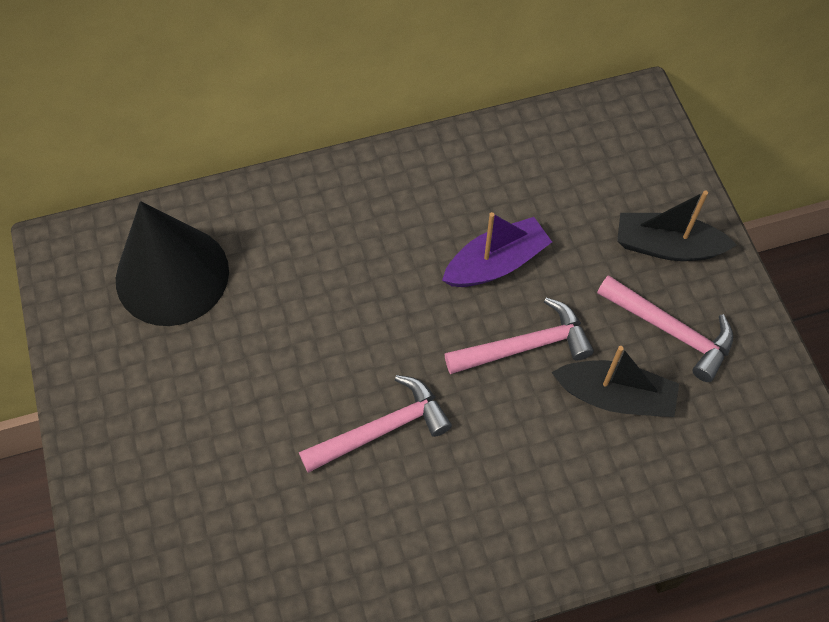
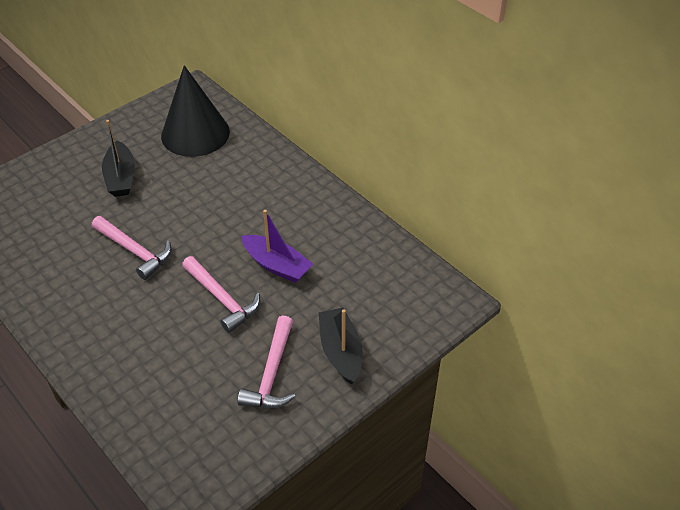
camera: 65 degrees right, 15 degrees down
(615, 396) = (205, 357): black boat -> black boat (121, 177)

